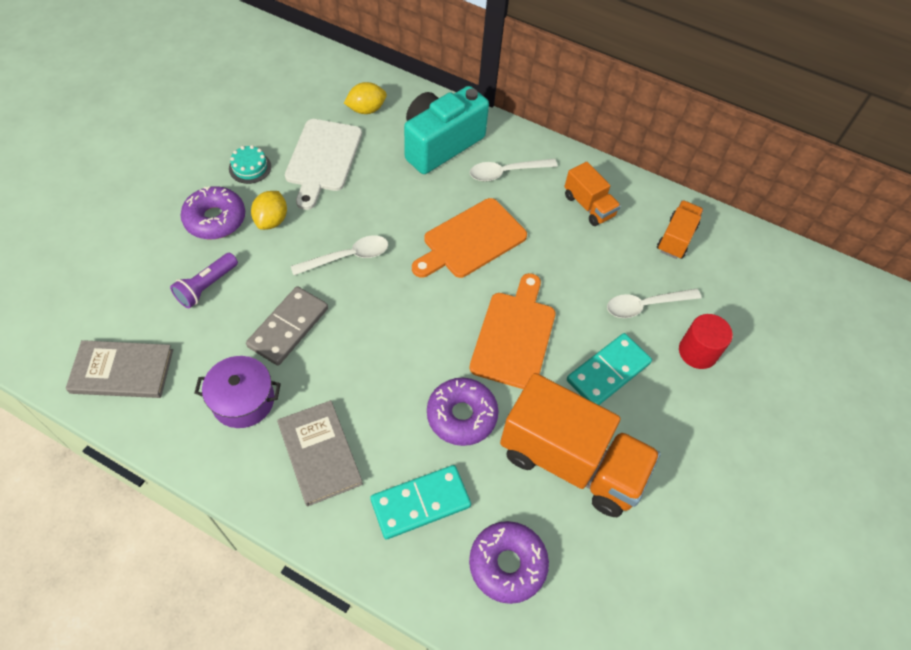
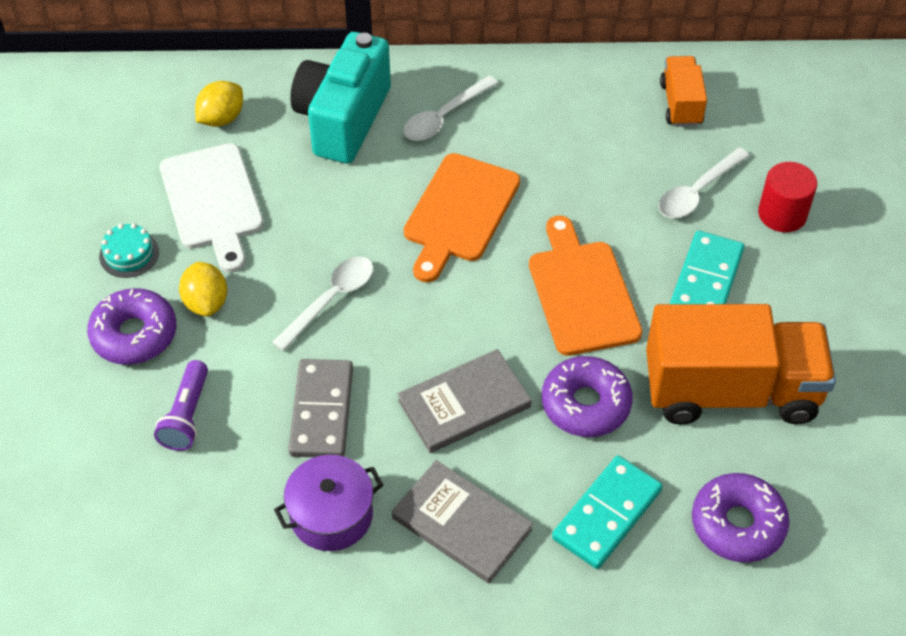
camera: 25 degrees left, 5 degrees down
(122, 371) = (161, 560): grey book -> grey book (464, 404)
(589, 206) = (563, 112): orange truck -> none

